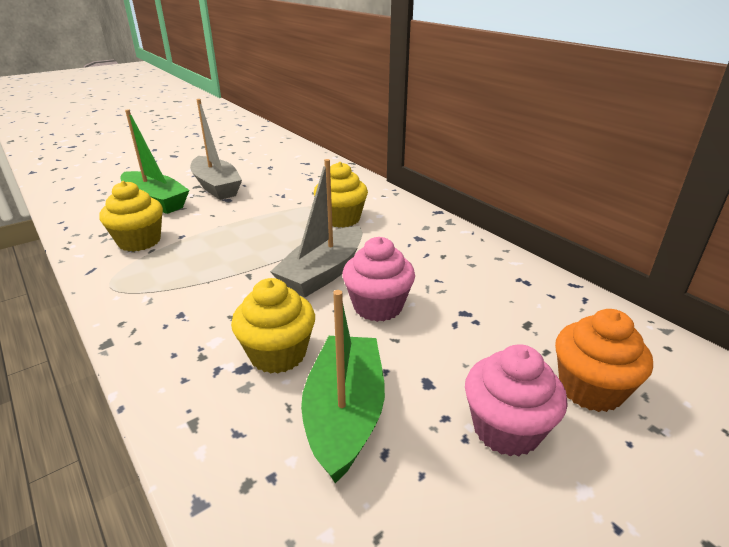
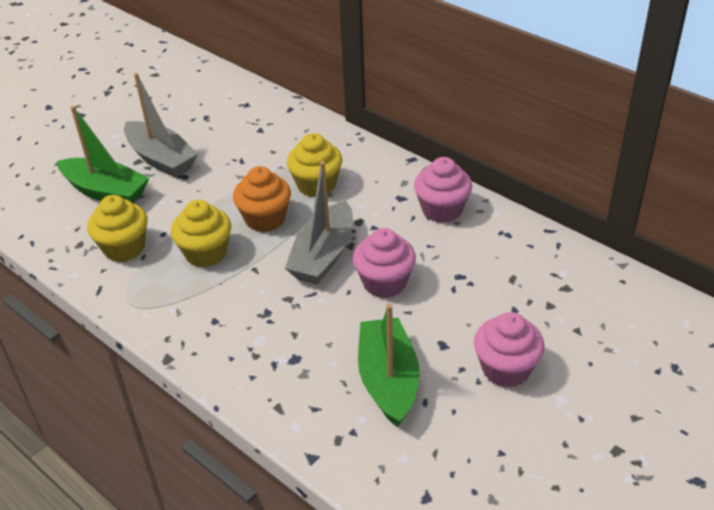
camera: 10 degrees left, 10 degrees up
(278, 354) = (317, 342): yellow cupcake -> yellow cupcake (206, 253)
(458, 252) = (442, 210): none -> pink cupcake
(590, 389) = (563, 327): orange cupcake -> orange cupcake (265, 219)

